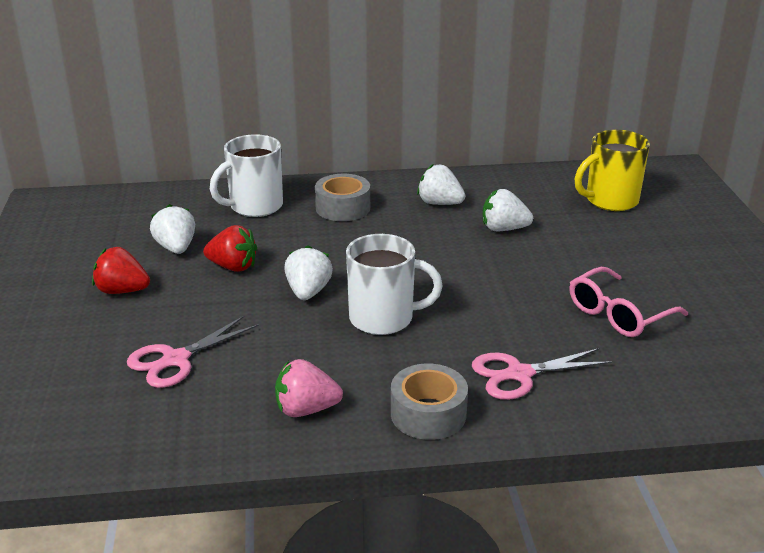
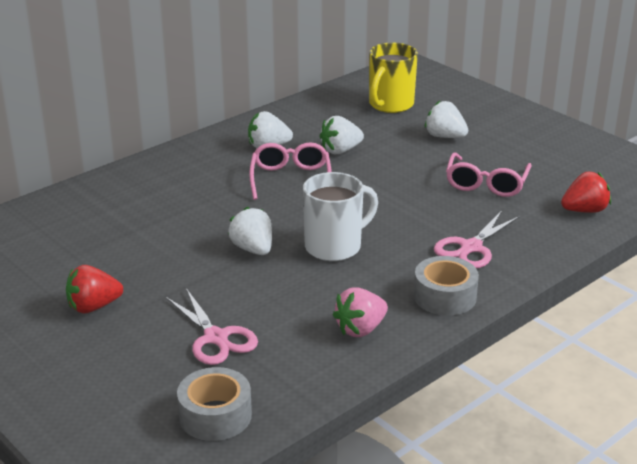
camera: 35 degrees left, 0 degrees up
(176, 248) = (92, 256): white strawberry -> white strawberry (445, 136)
(176, 359) = (216, 338): pink scissors -> pink scissors turned 45 degrees counterclockwise
(233, 267) = (165, 253): red strawberry -> red strawberry (584, 210)
(254, 206) = (116, 199): white mug -> none
(343, 208) = (194, 175): grey tape -> grey tape (215, 415)
(422, 240) = (290, 179): none -> pink glasses

